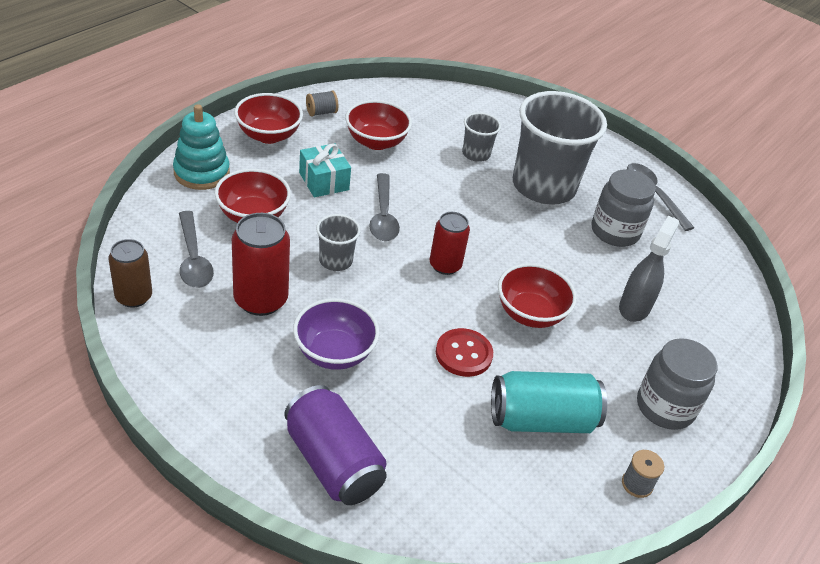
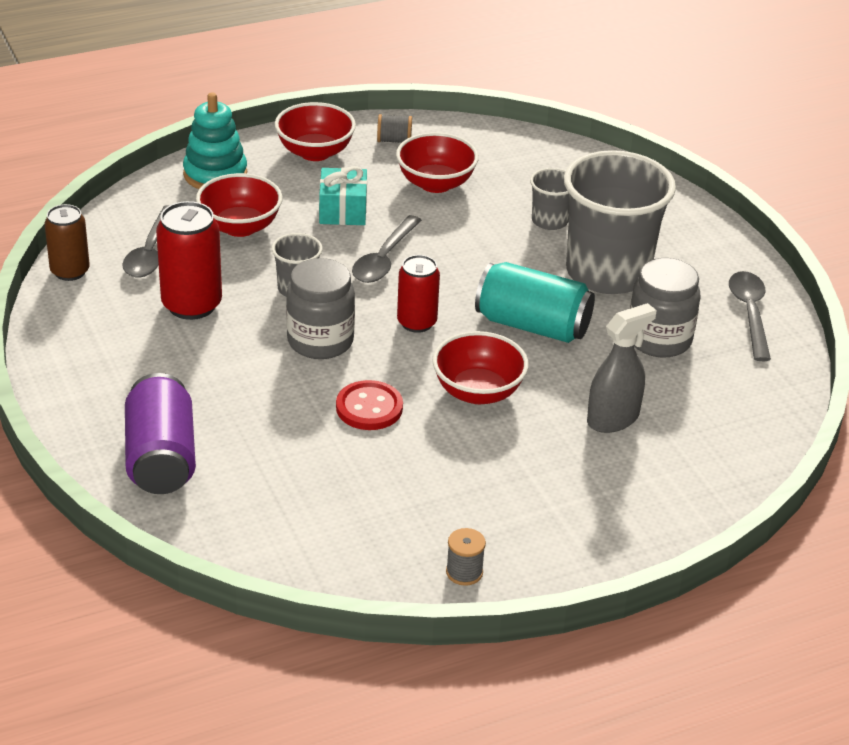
camera: 30 degrees right, 5 degrees down
(334, 352) = (232, 369): purple bowl -> none
(541, 419) = (406, 487): turquoise can -> turquoise can (532, 325)
(665, 407) = (561, 518): grey jar -> grey jar (320, 341)

